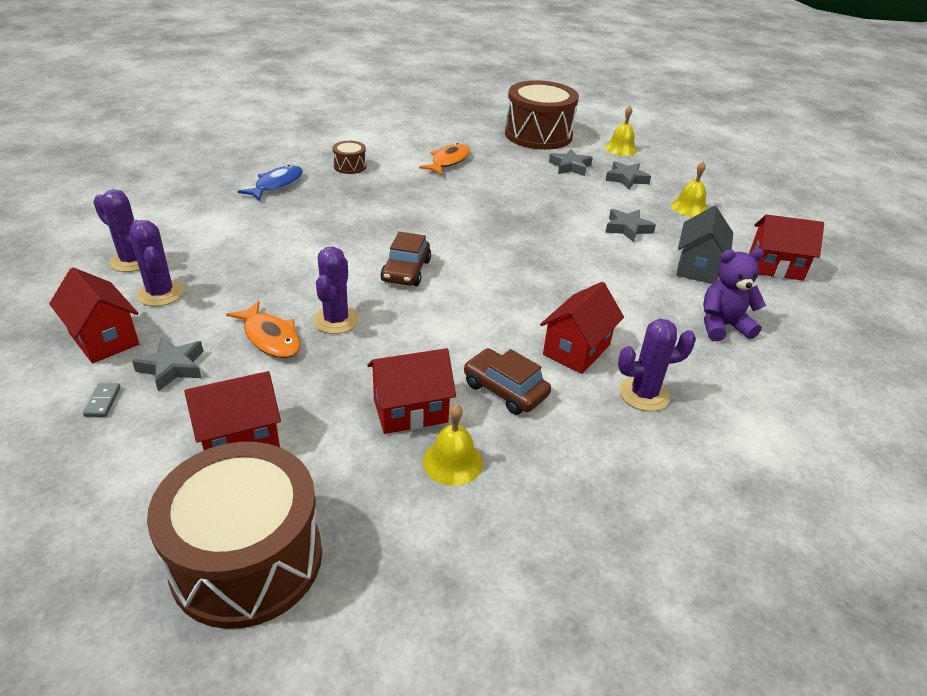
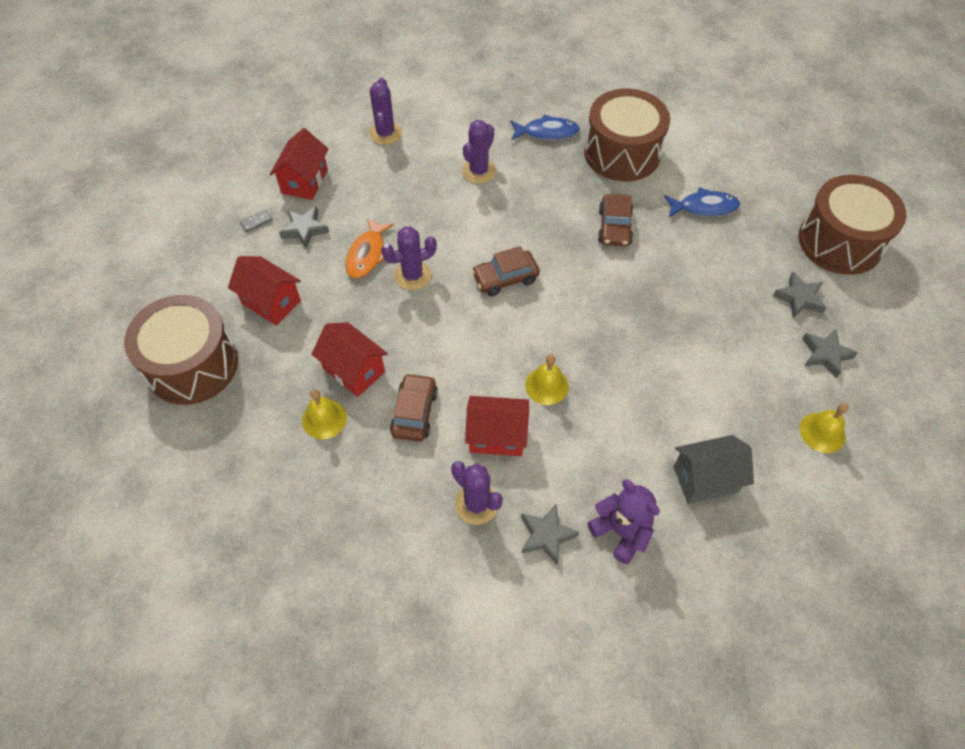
camera: 60 degrees right, 20 degrees up
(160, 293) = (365, 172): purple cactus -> purple cactus (479, 171)
(350, 166) = (622, 153): brown drum -> brown drum, size x2.34
(419, 200) = (614, 227): none -> brown car
(448, 161) = (704, 207): orange fish -> blue fish
(621, 148) = (894, 321): yellow bell -> yellow bell (546, 385)
(627, 228) = (722, 396): grey star -> grey star (546, 535)
(775, 267) = (773, 548): red house -> none

